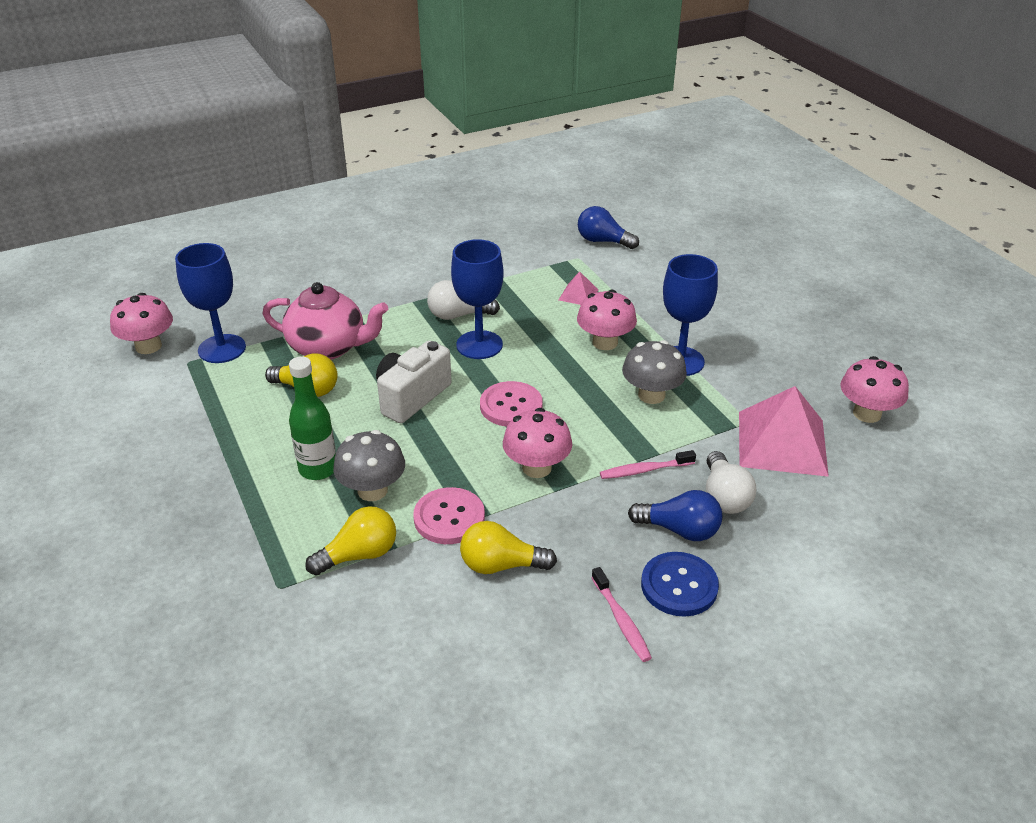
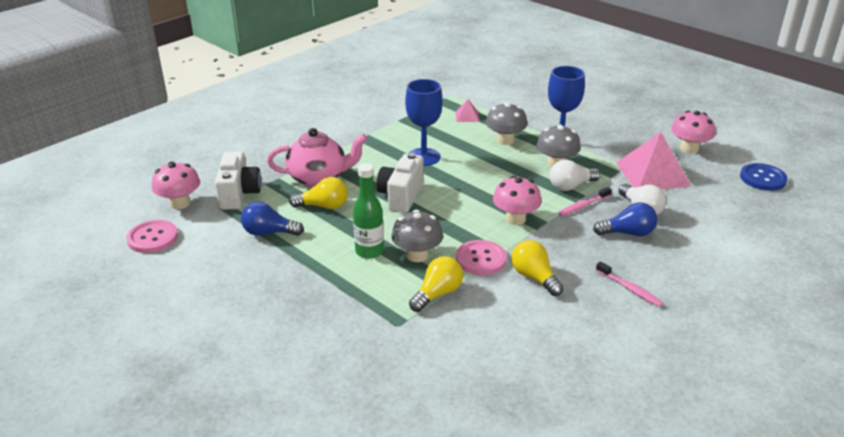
camera: 20 degrees left, 5 degrees down
(222, 349) = (239, 194): blue goblet -> white camera
(458, 315) = (395, 142): white light bulb -> white light bulb (570, 186)
(501, 565) = (534, 277): yellow light bulb -> yellow light bulb turned 75 degrees clockwise
(511, 406) = (472, 188): pink button -> pink button (152, 238)
(603, 241) = (460, 83): blue light bulb -> blue light bulb (269, 232)
(605, 342) = (505, 140): pink mushroom -> grey mushroom
(679, 586) = (649, 262): blue button -> blue button (762, 178)

